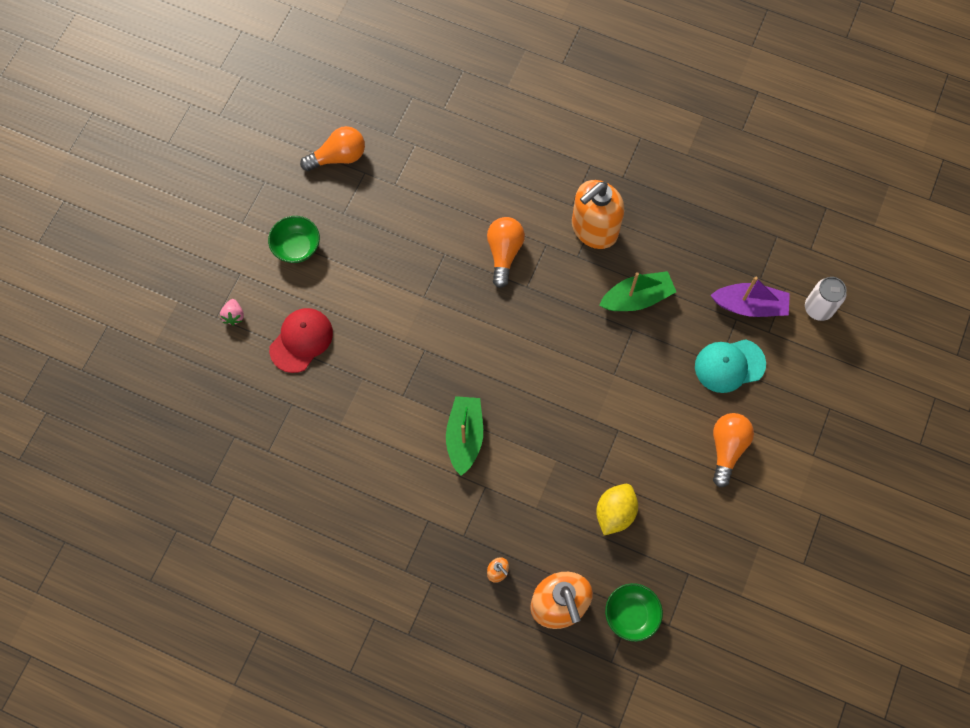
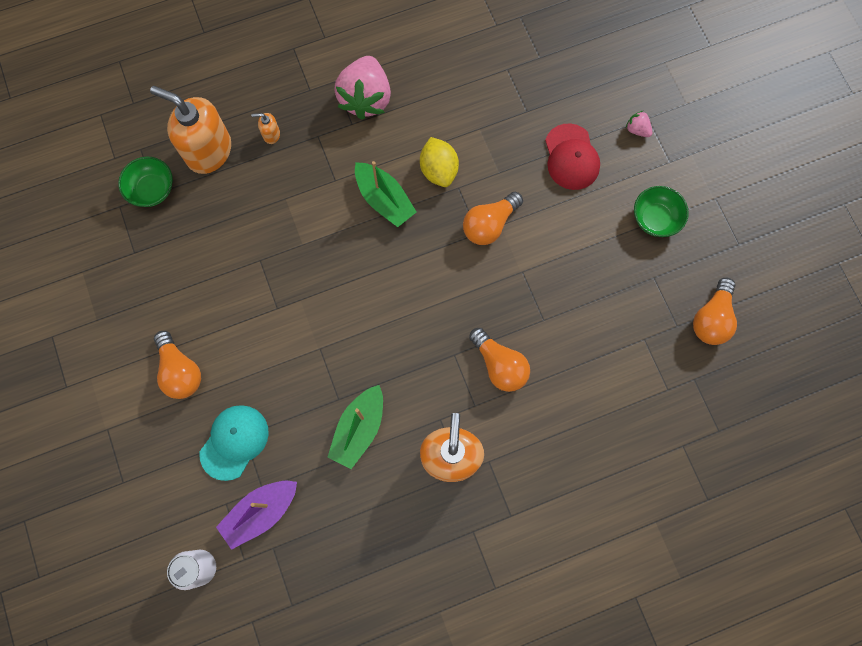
camera: 135 degrees right, 5 degrees up
(397, 531) = (365, 99): none -> pink strawberry
(410, 348) = (489, 225): none -> orange light bulb
(614, 513) = (225, 246): yellow lemon -> yellow lemon (438, 170)

